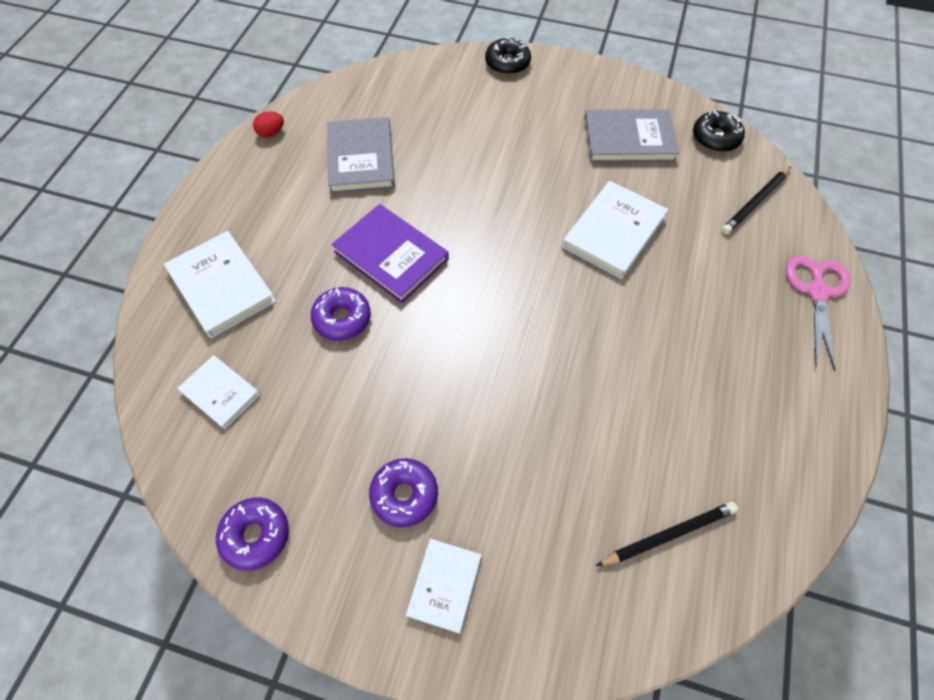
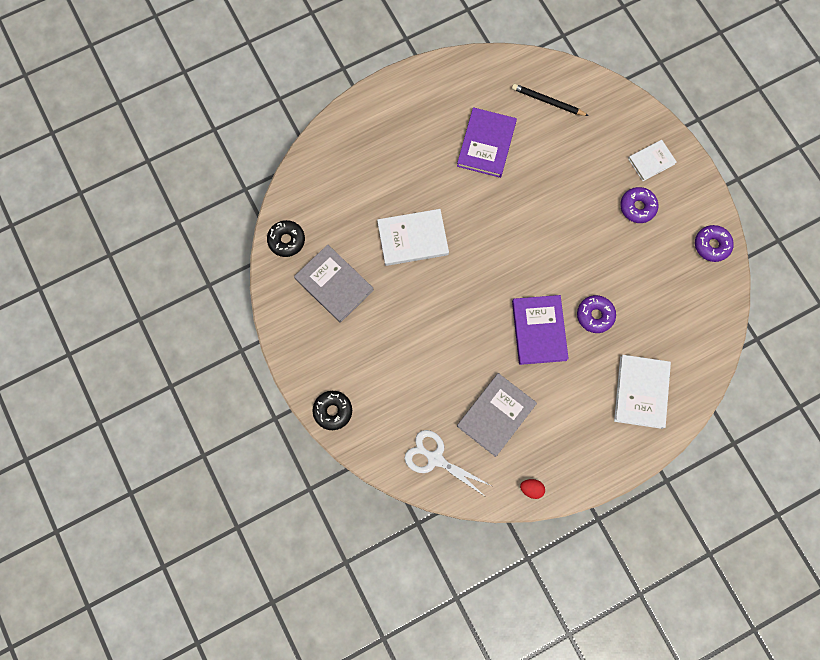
camera: 135 degrees left, 15 degrees up
(220, 393) = (683, 327): white book -> none
(383, 94) = (435, 458): none -> white scissors
(668, 398) = (486, 144): none -> purple book
(755, 202) = (321, 187): black pencil -> none
(817, 292) = (359, 123): pink scissors -> none

